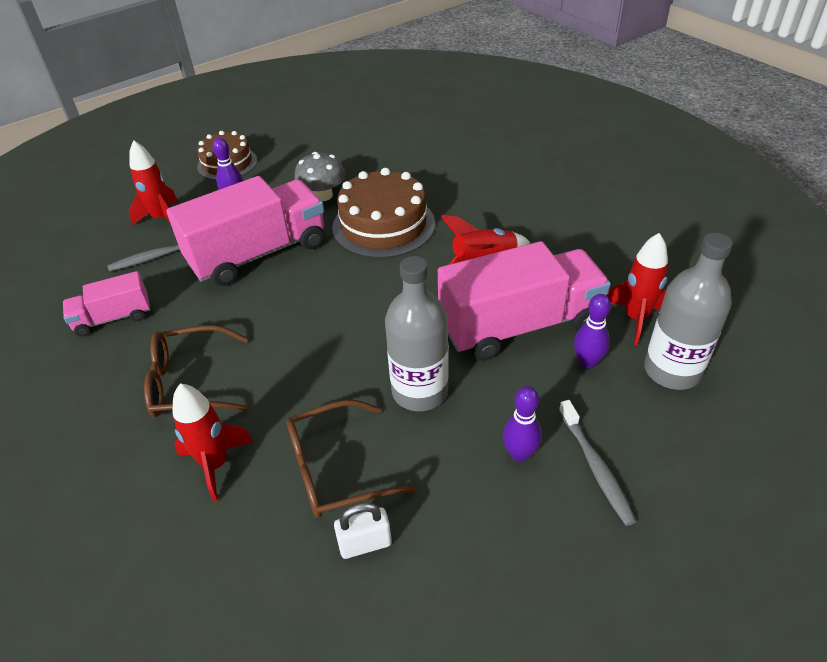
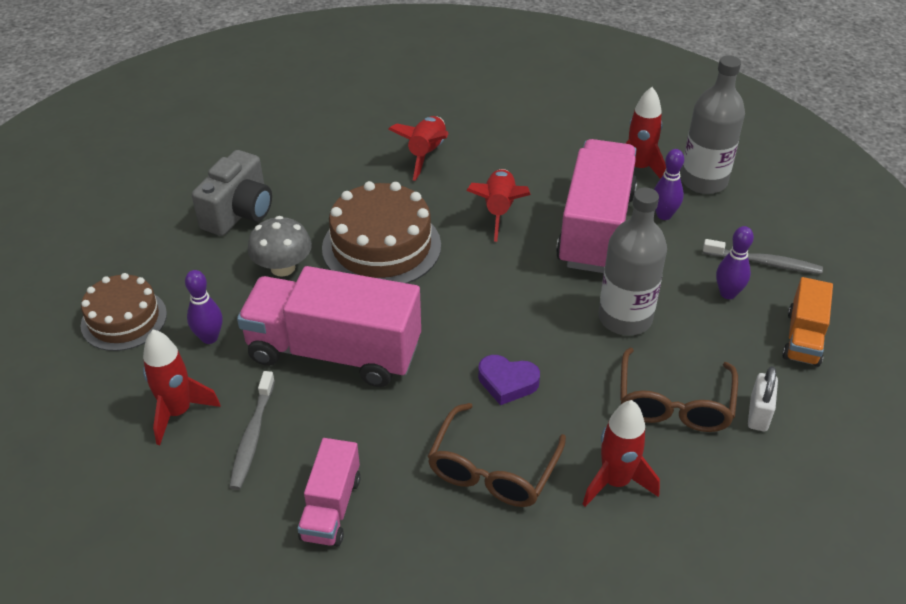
camera: 60 degrees left, 0 degrees up
(258, 253) = (334, 352): pink truck -> pink truck turned 75 degrees counterclockwise
(287, 351) = (507, 382): none -> purple heart
(359, 155) = (239, 213): none -> grey camera
(508, 545) = (803, 338): none -> orange truck
(510, 199) = (426, 154): none -> red rocket

